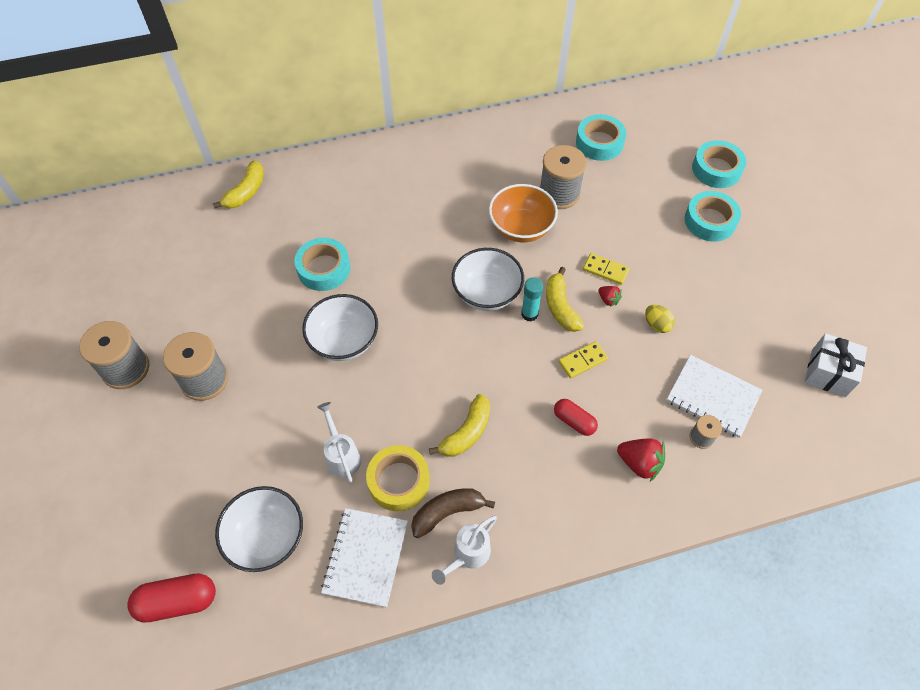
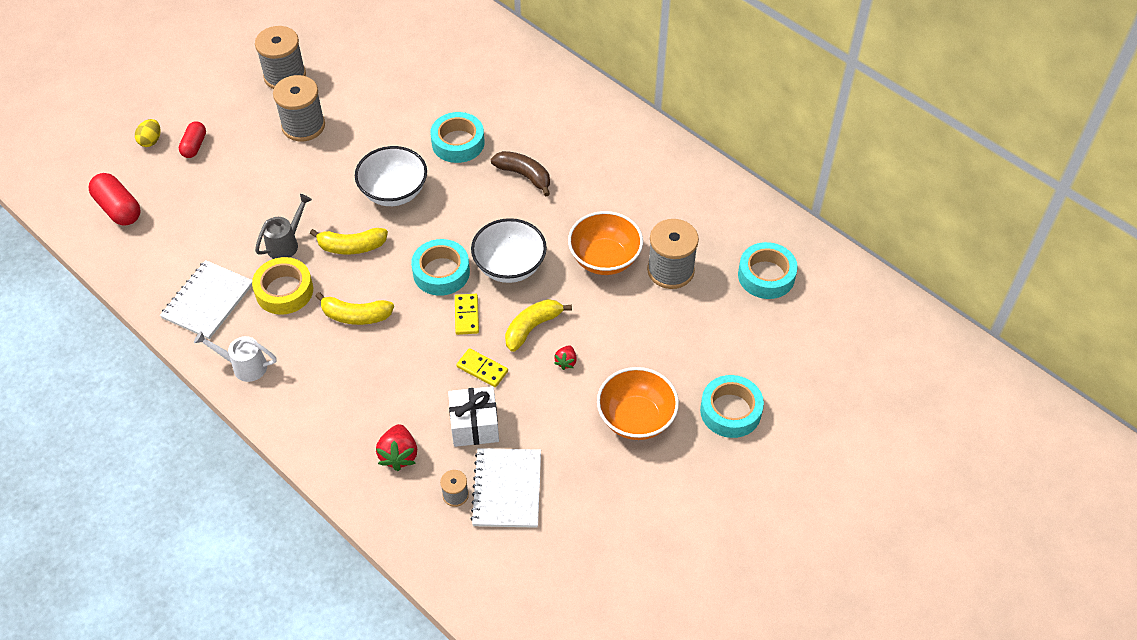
camera: 60 degrees right, 5 degrees down
(246, 192) = (503, 52): yellow banana -> yellow banana (351, 246)
(267, 538) = (192, 233): white bowl -> none
(342, 456) = (286, 244): white watering can -> grey watering can
(366, 557) = (208, 301): white notebook -> white notebook turned 45 degrees counterclockwise
(447, 512) = (274, 336): brown banana -> brown banana (524, 175)
(529, 314) = (508, 307): turquoise glue stick -> none
(574, 421) = (413, 388): red capsule -> red capsule (194, 146)
(605, 270) = (601, 346): yellow domino -> yellow domino (467, 315)
(657, 325) = (563, 412): yellow egg -> yellow egg (151, 141)
(687, 280) = (636, 418): none -> orange bowl
(716, 169) = (810, 392): turquoise tape -> turquoise tape (441, 272)
(828, 373) = (601, 583): white gift -> white gift (474, 425)

